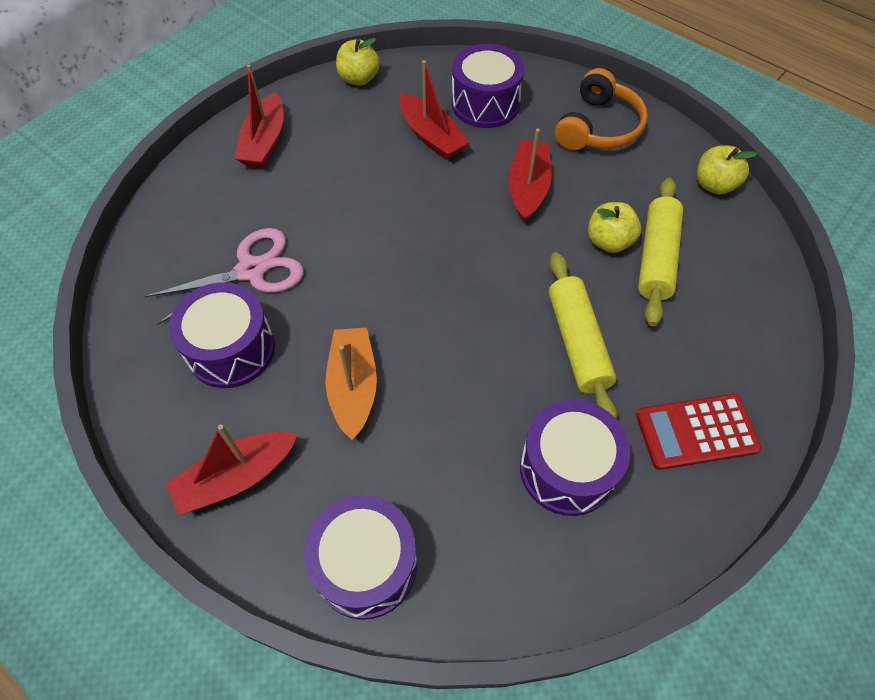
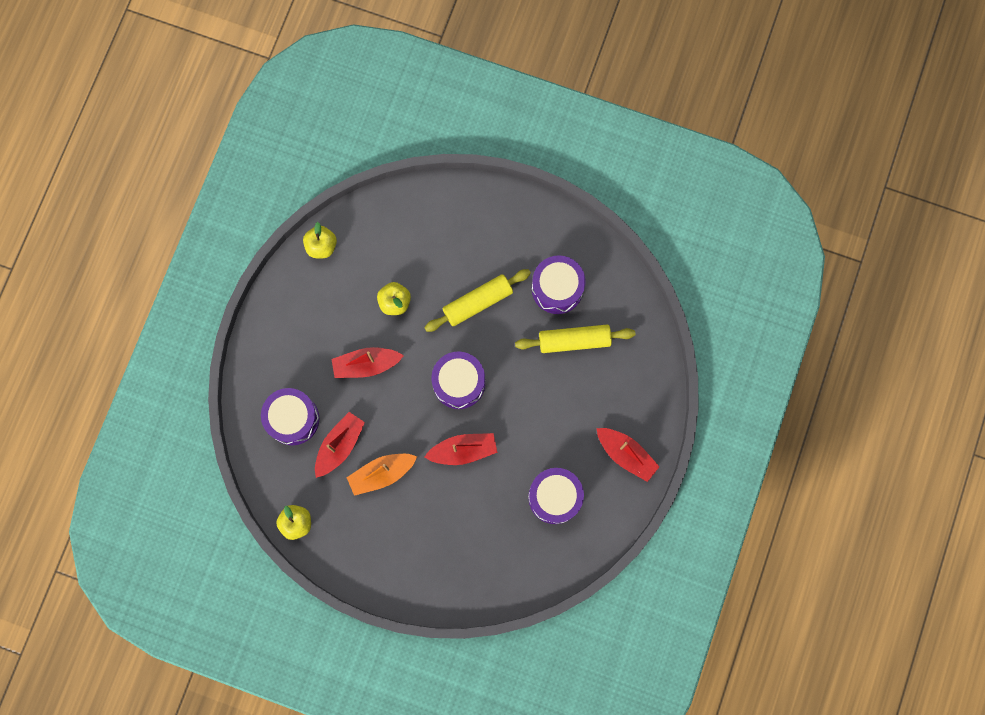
camera: 110 degrees left, 20 degrees up
(251, 270) = (496, 514): pink scissors -> none
(265, 142) = (386, 561): red boat -> red boat (463, 450)
(353, 387) = (552, 417): orange boat -> orange boat (382, 474)
(366, 565) = (643, 370): purple drum -> purple drum (459, 383)
(598, 127) = (291, 333): orange headphones -> none
(656, 258) = (398, 271): yellow rolling pin -> yellow rolling pin (574, 340)
(696, 432) = (511, 228): red calculator -> none

